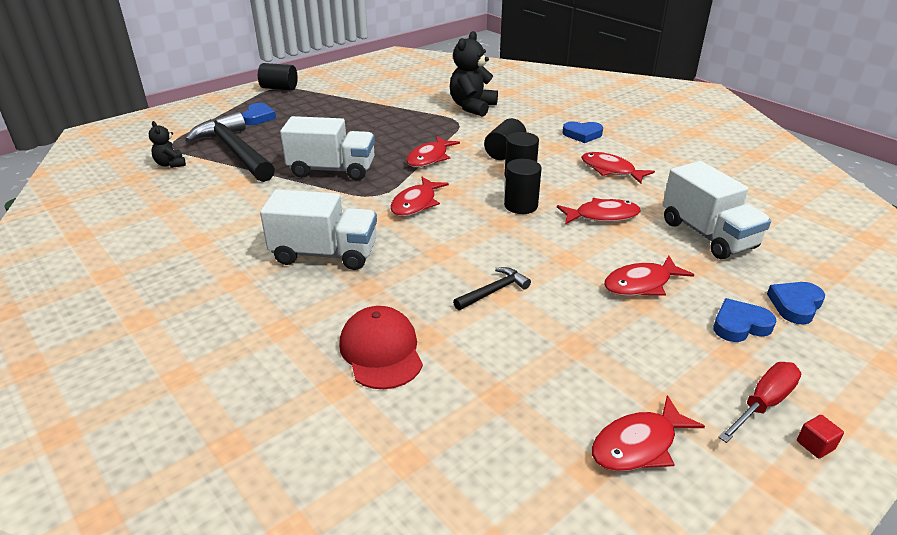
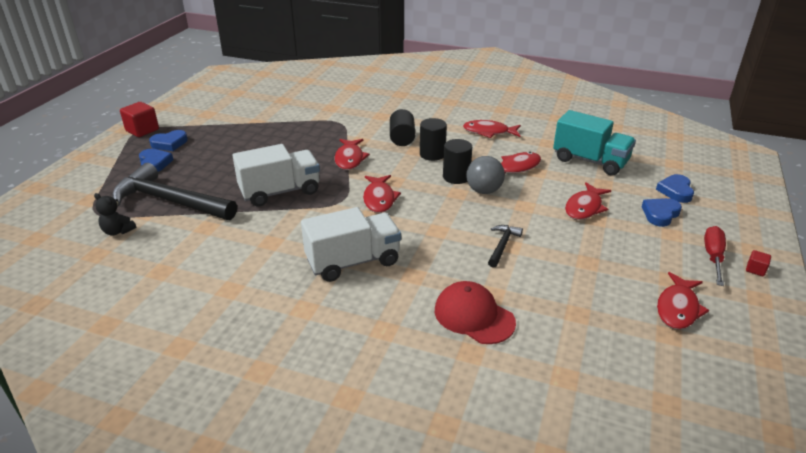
camera: 30 degrees left, 0 degrees up
(279, 88) = (142, 130): black cylinder -> red cube
(472, 107) = (338, 107): black teddy bear -> none
(536, 228) = (484, 191): none -> grey ball
(582, 135) = (443, 109): blue heart -> blue heart (169, 143)
(707, 235) = (590, 161): white truck -> turquoise truck

